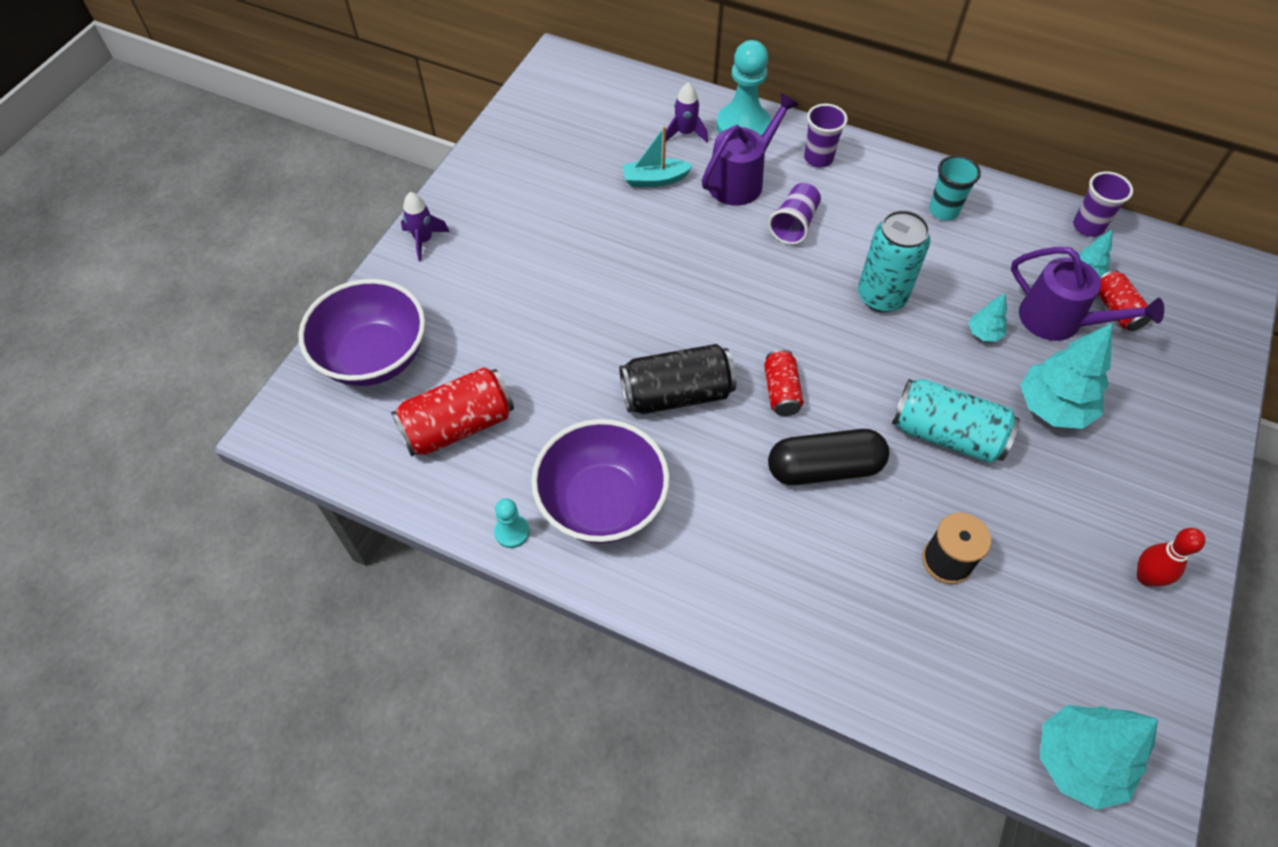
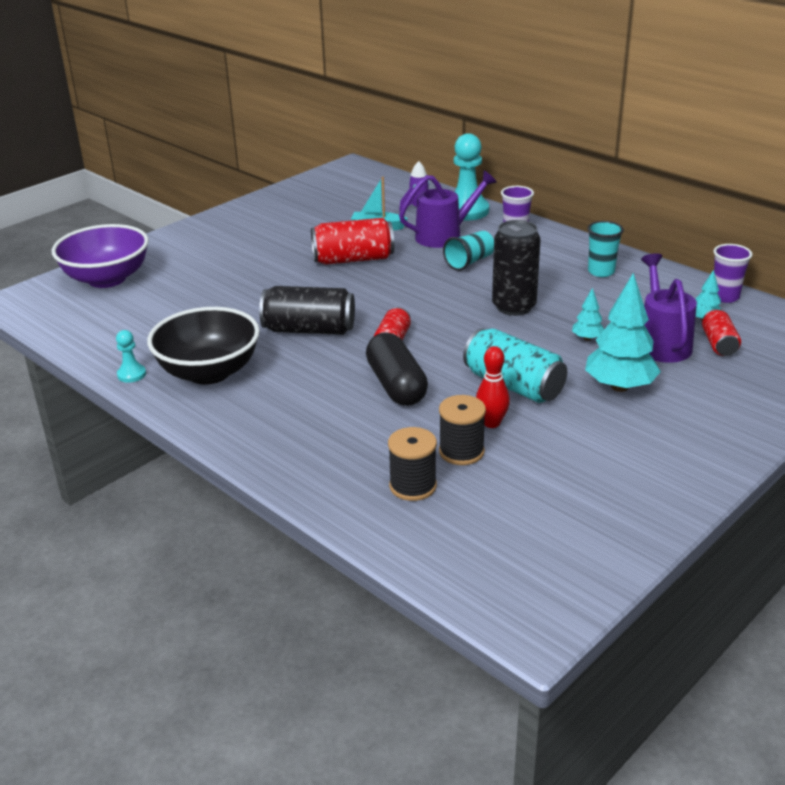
camera: 20 degrees right, 25 degrees down
(424, 240) = (186, 233): purple rocket -> none
(458, 426) = (137, 319): red can -> red can (353, 259)
(602, 503) = (209, 372): purple bowl -> black bowl
(794, 224) = (469, 262): purple cup -> turquoise cup
(824, 468) = (396, 385): black capsule -> black capsule turned 60 degrees clockwise
(881, 296) = (514, 307): turquoise can -> black can
(926, 631) = (413, 486): none -> black spool
(1060, 321) = (661, 342): purple watering can -> purple watering can turned 150 degrees counterclockwise
(1077, 762) = (491, 587): turquoise tree -> none
(1146, 577) = (636, 495): red bowling pin -> red bowling pin (491, 423)

